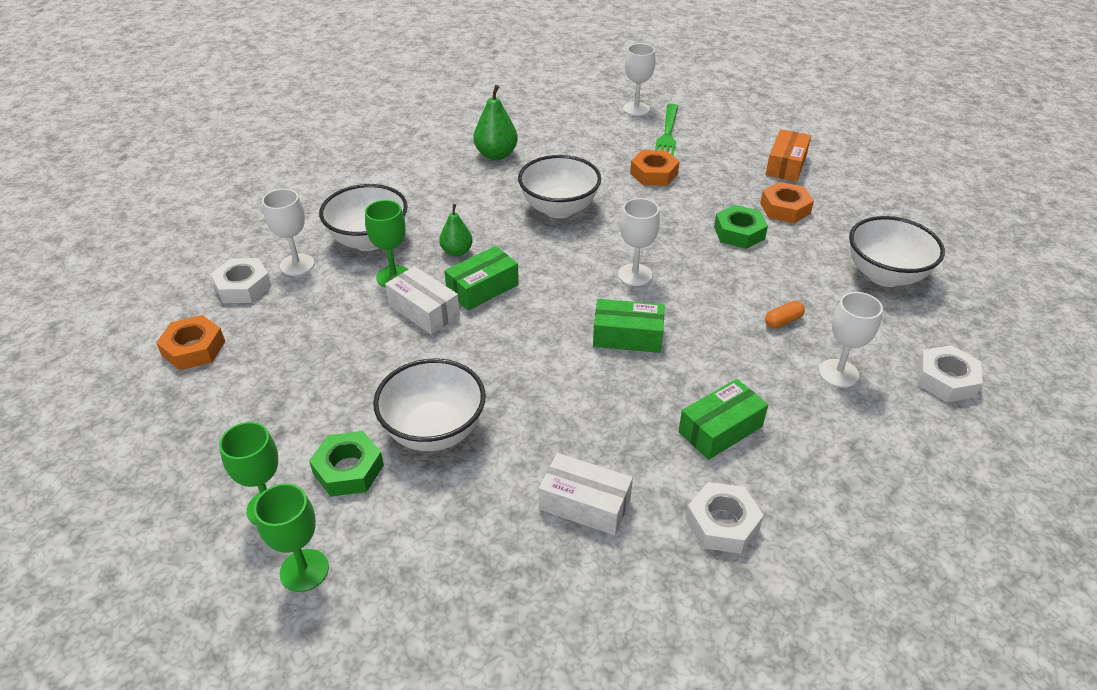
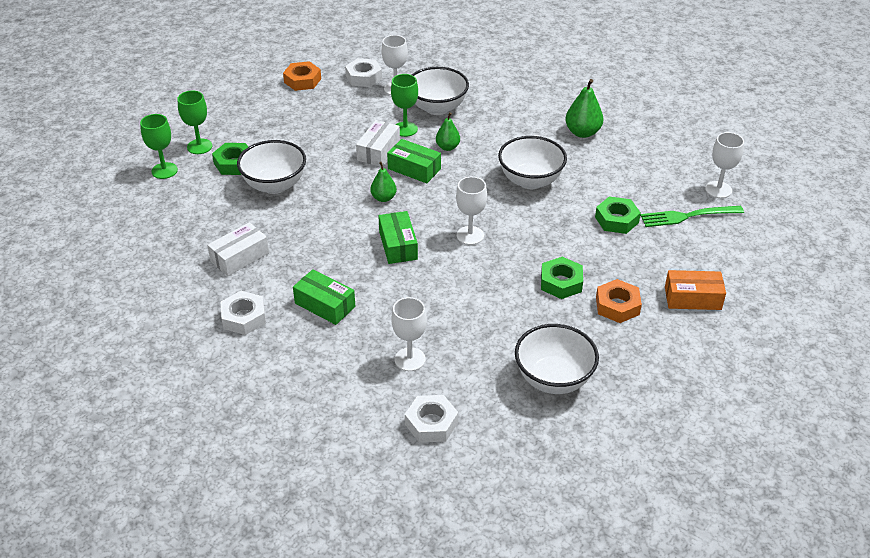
camera: 70 degrees right, 0 degrees up
(527, 328) = (383, 198): none -> green pear
(585, 504) = (240, 257): white box -> white box turned 45 degrees clockwise
(654, 174) = (616, 220): orange nut -> green nut
(783, 321) = (456, 322): orange capsule -> none

